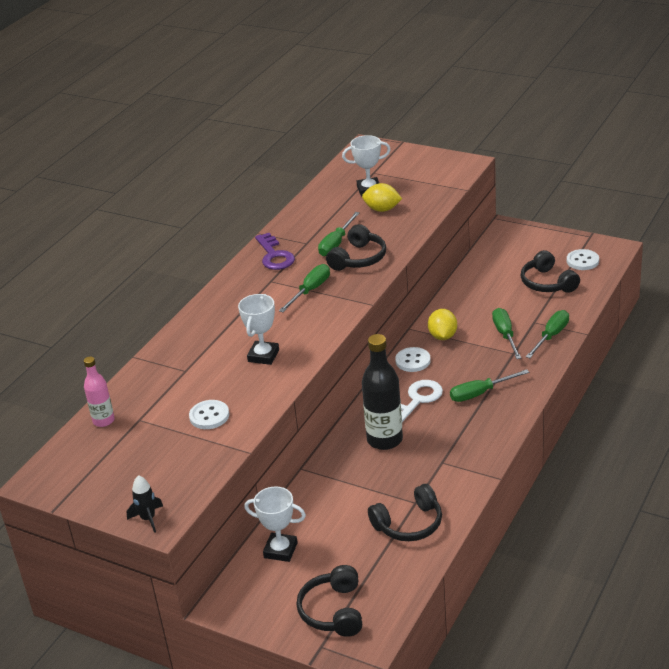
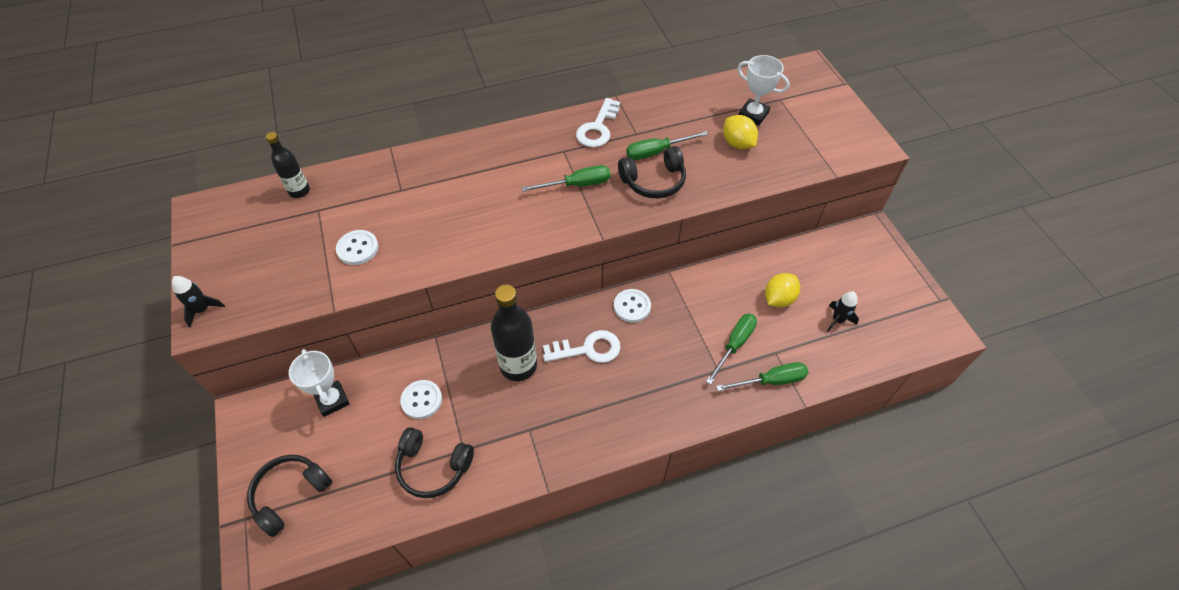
camera: 40 degrees right, 20 degrees up
(103, 421) = (299, 191): pink bottle -> black bottle
(263, 356) = (464, 222): white trophy -> none
(274, 256) = (597, 128): purple key -> white key
(442, 336) = (684, 302): yellow lemon -> yellow lemon (778, 299)
(480, 393) = (641, 387): green screwdriver -> none
(547, 283) = (837, 320): black headphones -> black rocket
(582, 261) = (899, 322): white button -> white button (421, 400)

